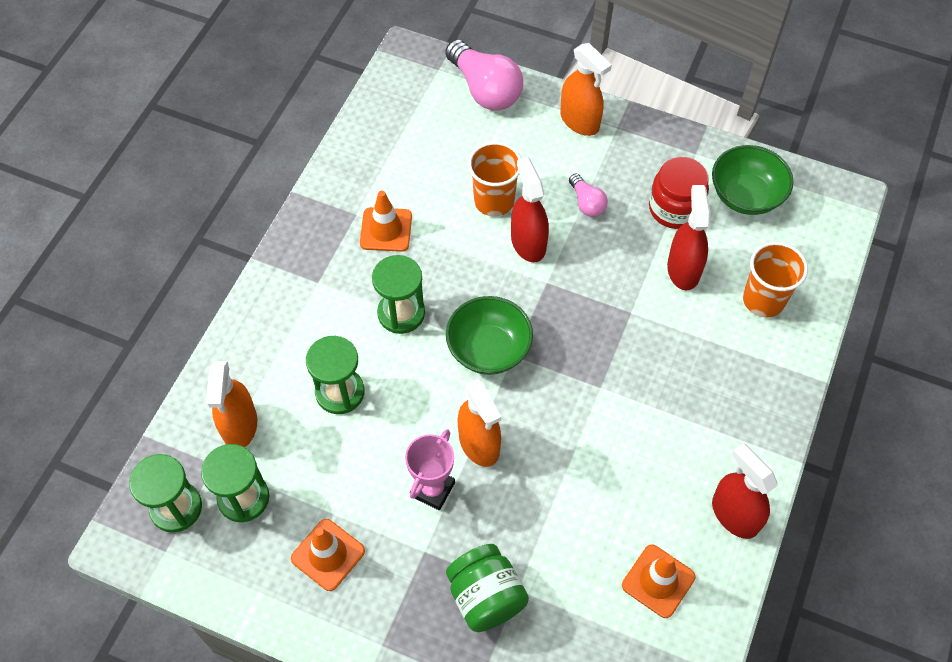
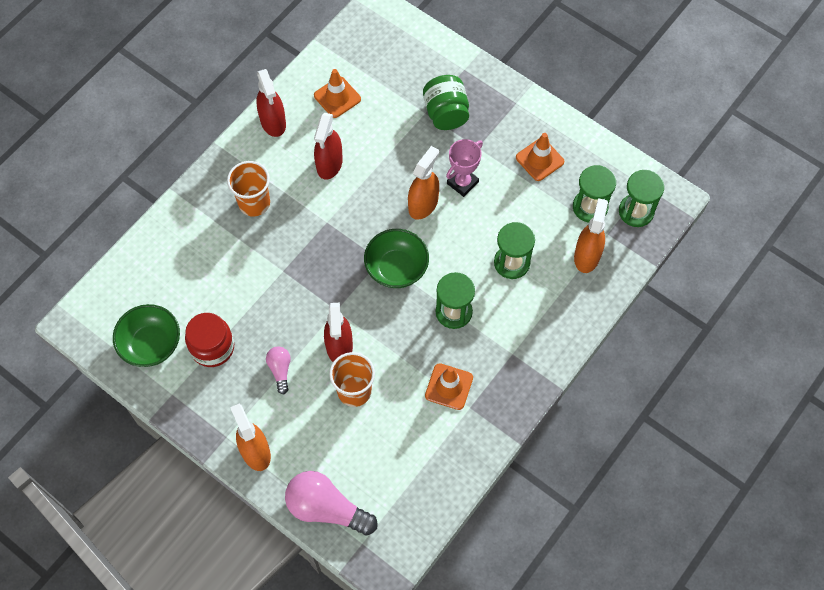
camera: 165 degrees left, 5 degrees up
(479, 444) = (423, 204): orange spray bottle -> orange spray bottle turned 45 degrees clockwise
(485, 89) = (326, 508): pink light bulb -> pink light bulb turned 45 degrees counterclockwise
(683, 269) = (229, 294): red spray bottle -> red spray bottle (329, 164)
(763, 300) = (182, 256): orange cup -> orange cup (254, 203)

